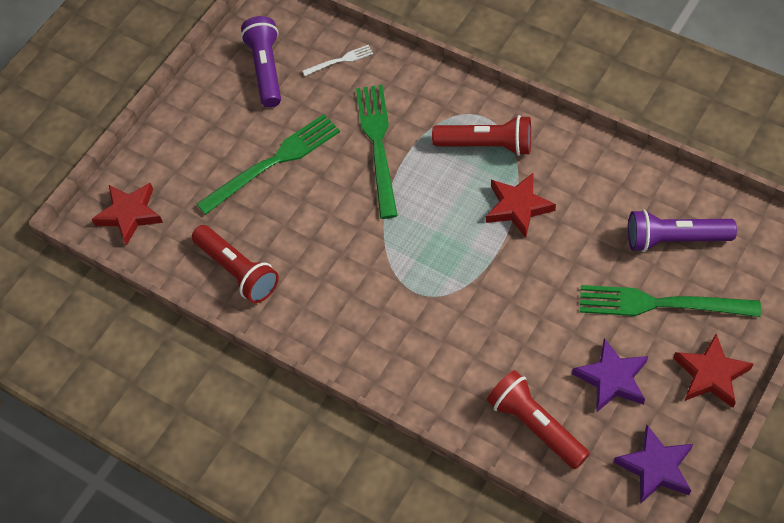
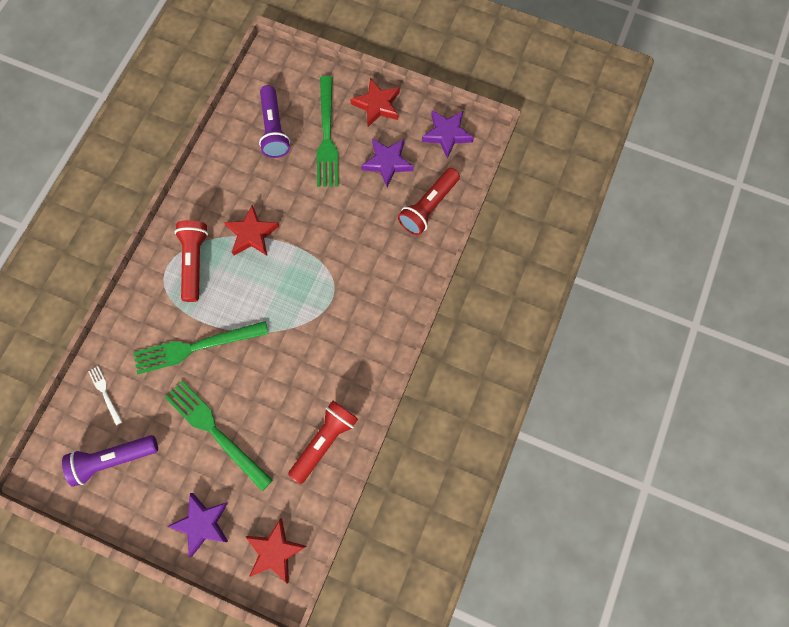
camera: 105 degrees left, 15 degrees up
(177, 148) = (202, 523): none -> purple star

